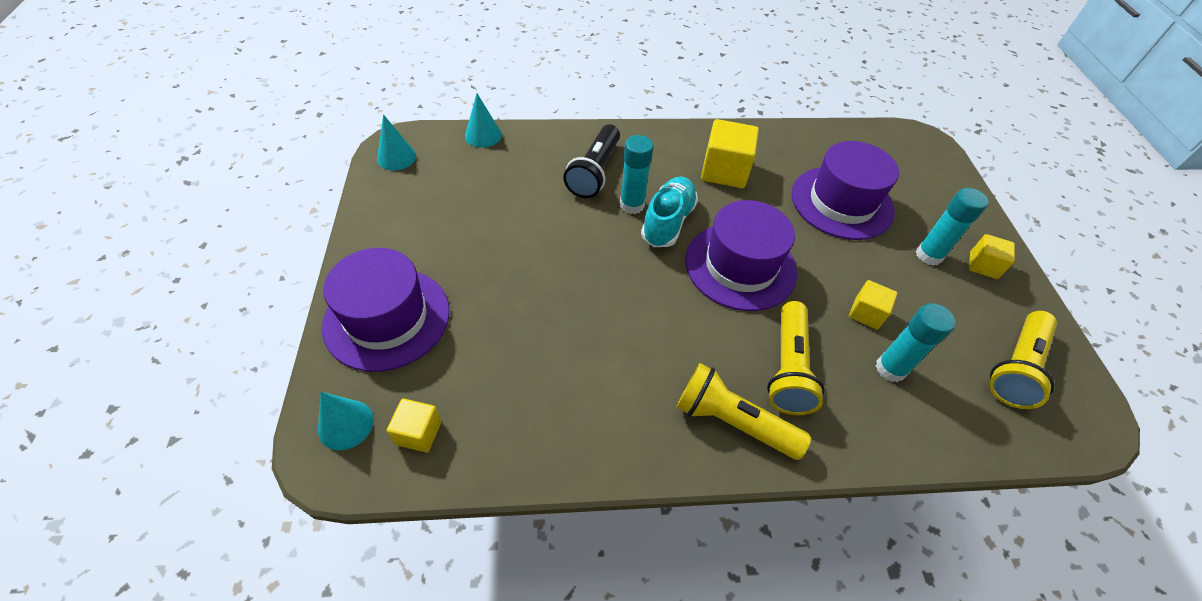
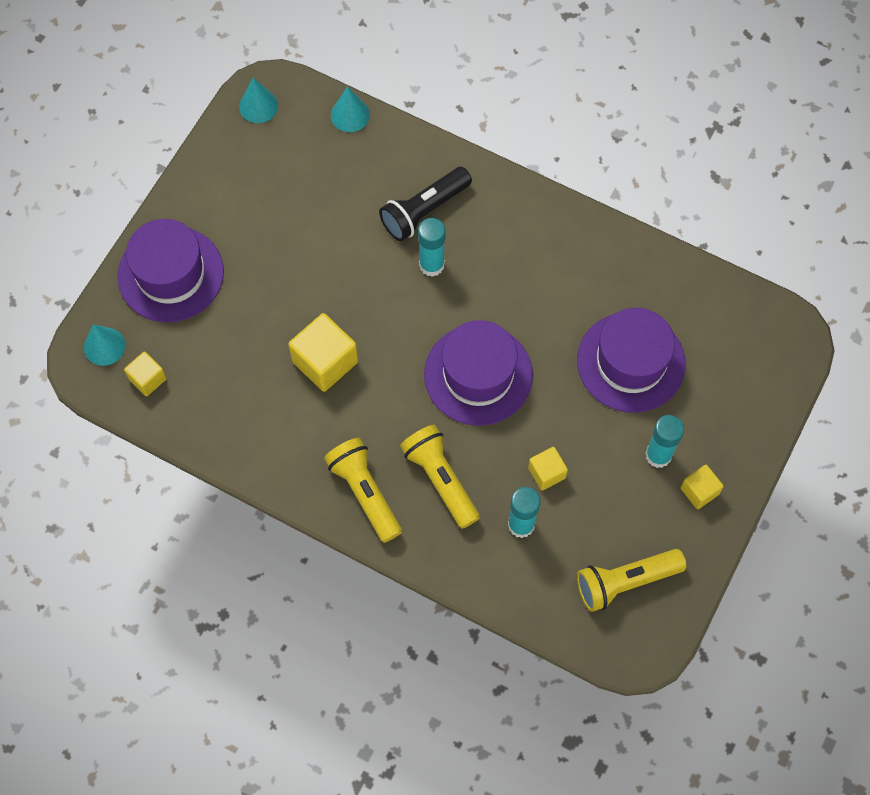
camera: 35 degrees right, 15 degrees up
(668, 222) = (450, 299): turquoise shoe -> none
(724, 171) = (548, 271): yellow cube -> yellow cube (325, 362)
(788, 368) = (440, 479): yellow flashlight -> yellow flashlight turned 105 degrees clockwise

